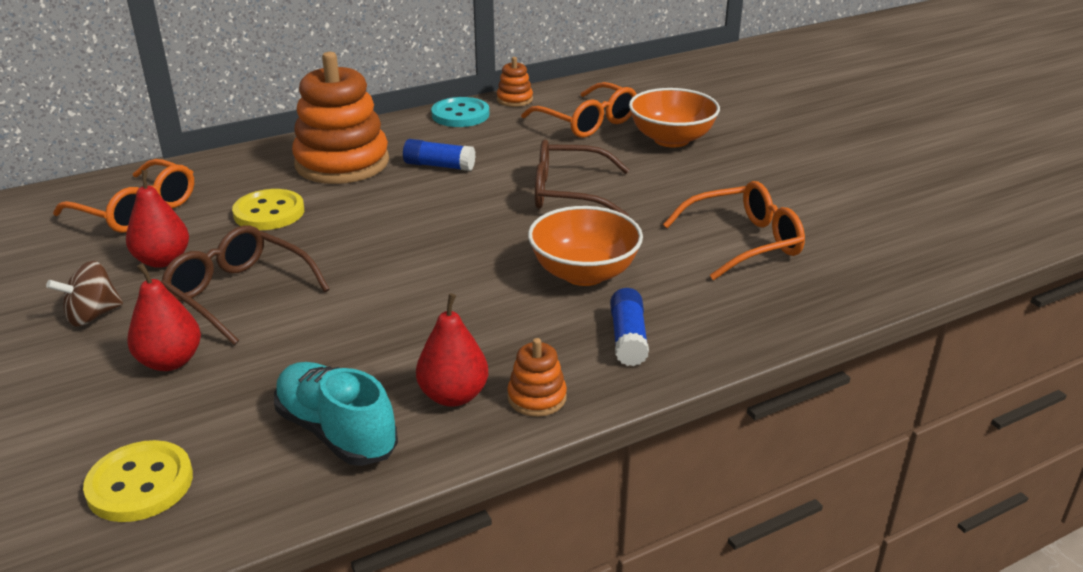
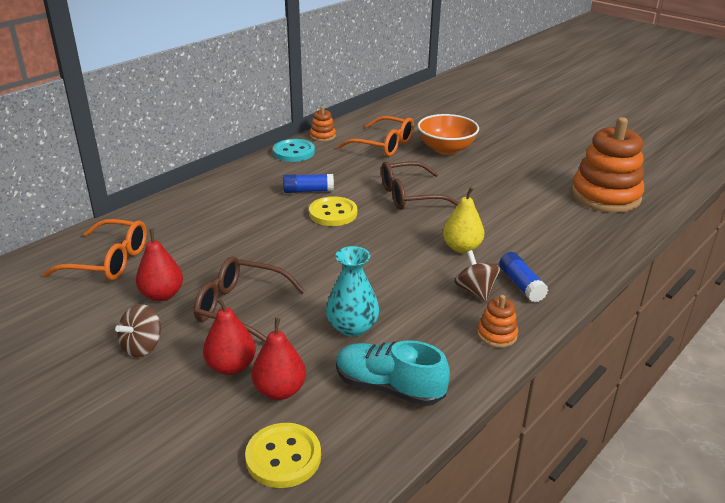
camera: 20 degrees left, 0 degrees up
(269, 212) = (213, 245): yellow button -> yellow button (333, 213)
(342, 163) = (237, 200): orange stacking toy -> orange stacking toy (605, 196)
(353, 346) = (352, 327): none -> turquoise vase
(453, 396) = (445, 345): red pear -> red pear (280, 390)
(555, 334) = (475, 291): none -> brown spinning top
(584, 273) = (462, 248): orange bowl -> yellow pear
(743, 242) = (541, 210): orange glasses -> none

